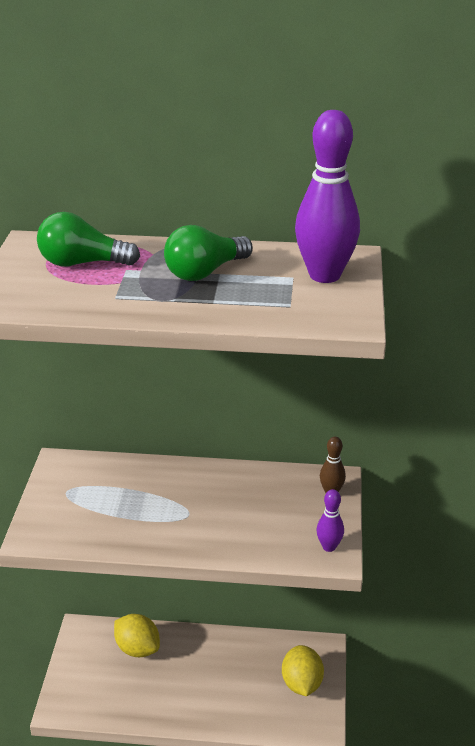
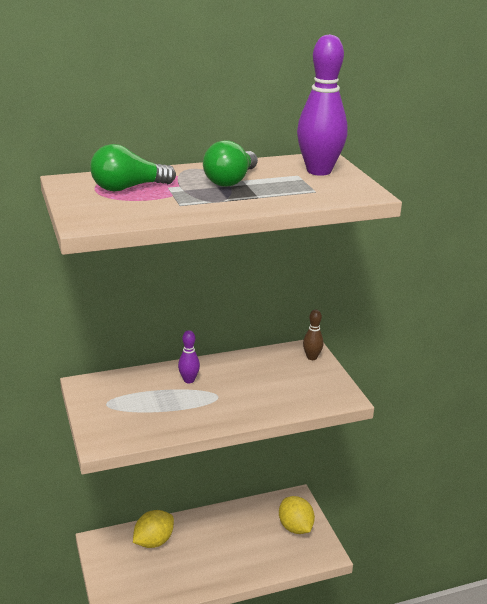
camera: 25 degrees left, 5 degrees down
(137, 649) = (154, 541): yellow lemon -> yellow lemon turned 60 degrees counterclockwise
(329, 547) = (337, 392): purple bowling pin -> purple bowling pin (189, 380)

